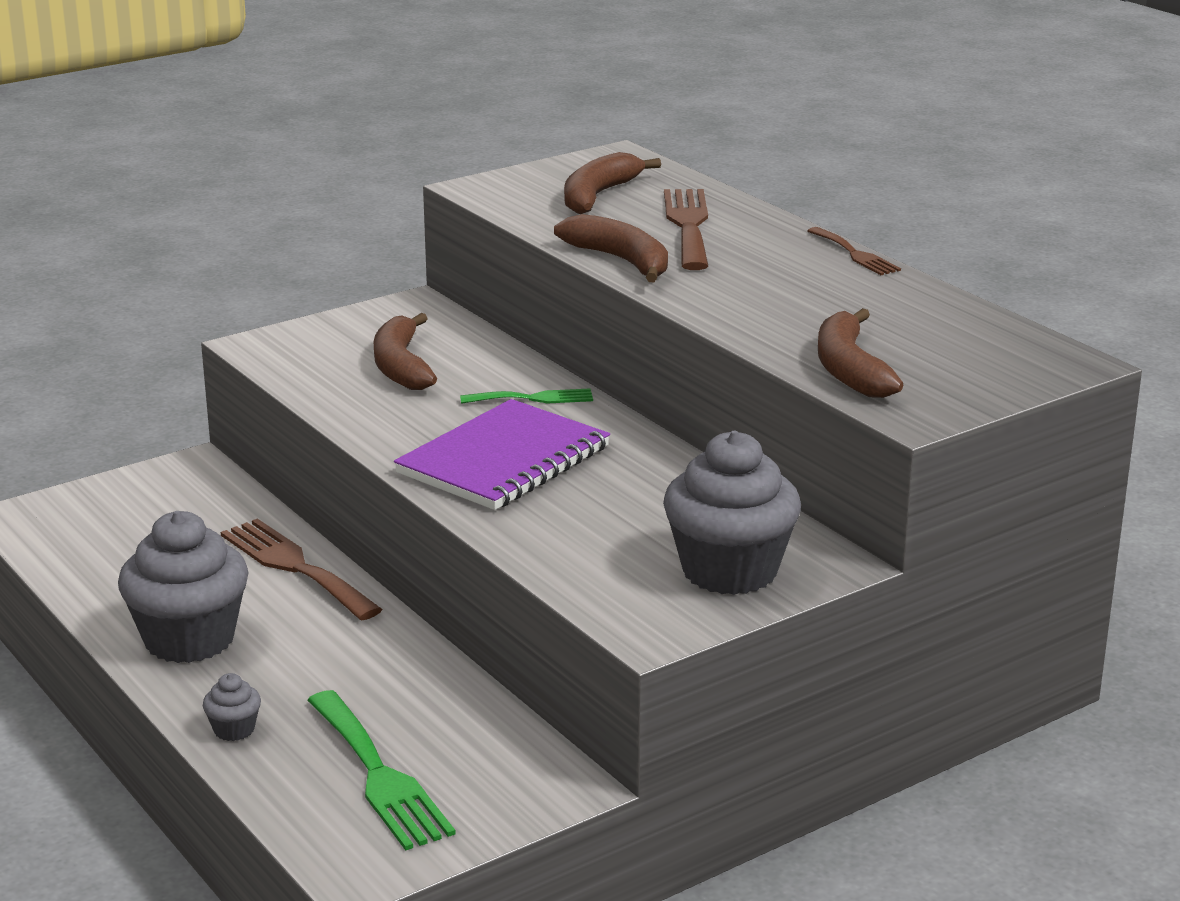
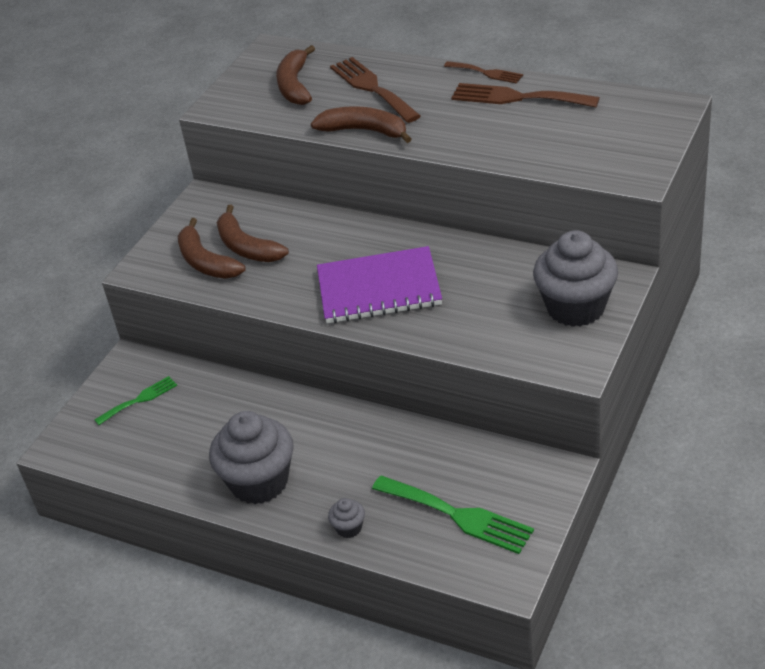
camera: 25 degrees left, 15 degrees up
(295, 567) = (267, 403): brown fork -> brown fork (517, 97)
(503, 460) = (379, 288): purple notebook -> purple notebook turned 75 degrees clockwise
(533, 398) = (348, 237): green fork -> green fork (139, 400)
(849, 369) = (573, 159): brown banana -> brown banana (206, 262)

